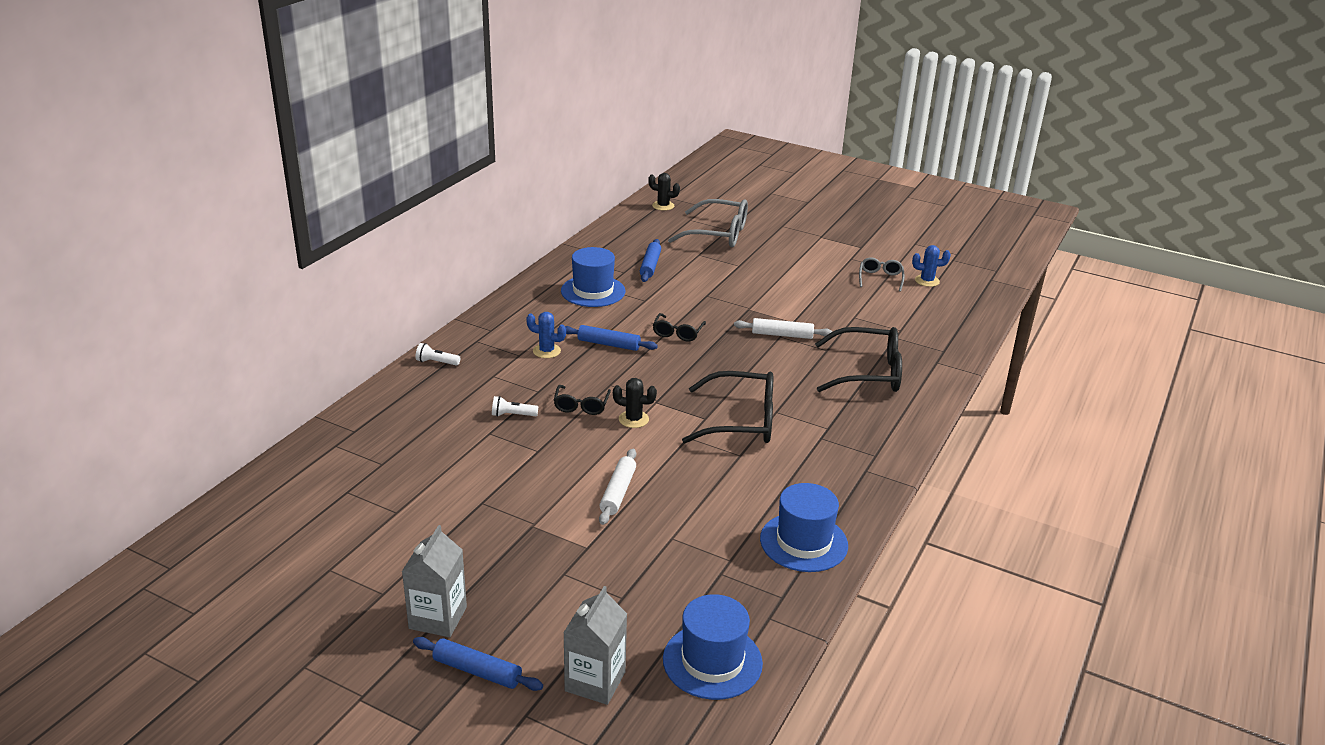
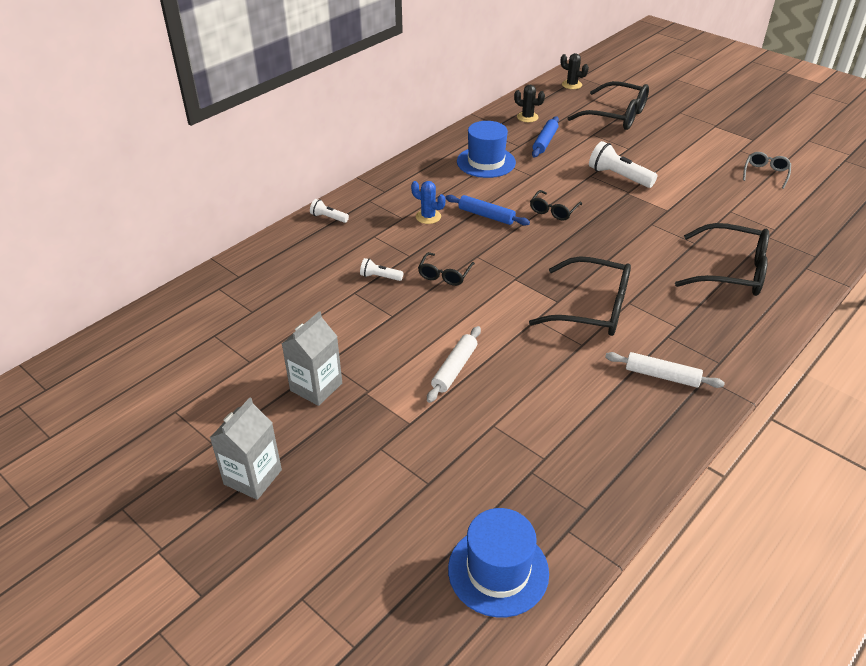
camera: 15 degrees right, 10 degrees up
(477, 671) = (271, 541): blue rolling pin -> none
(595, 681) = (377, 573): grey carton -> grey carton (316, 387)
(633, 419) = (489, 294): black cactus -> black cactus (527, 117)
(718, 234) = (616, 116): grey glasses -> black glasses
(736, 294) = (618, 176): none -> white flashlight
(782, 335) = (654, 222): white rolling pin -> white rolling pin (662, 376)
(803, 542) = (623, 449): blue hat -> none
(927, 281) = (813, 180): blue cactus -> none

